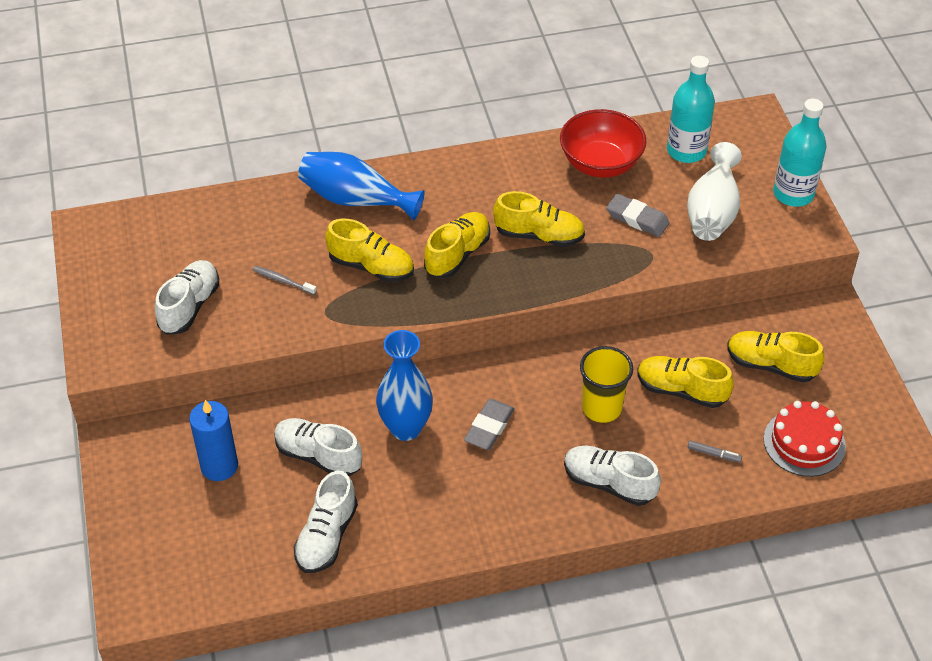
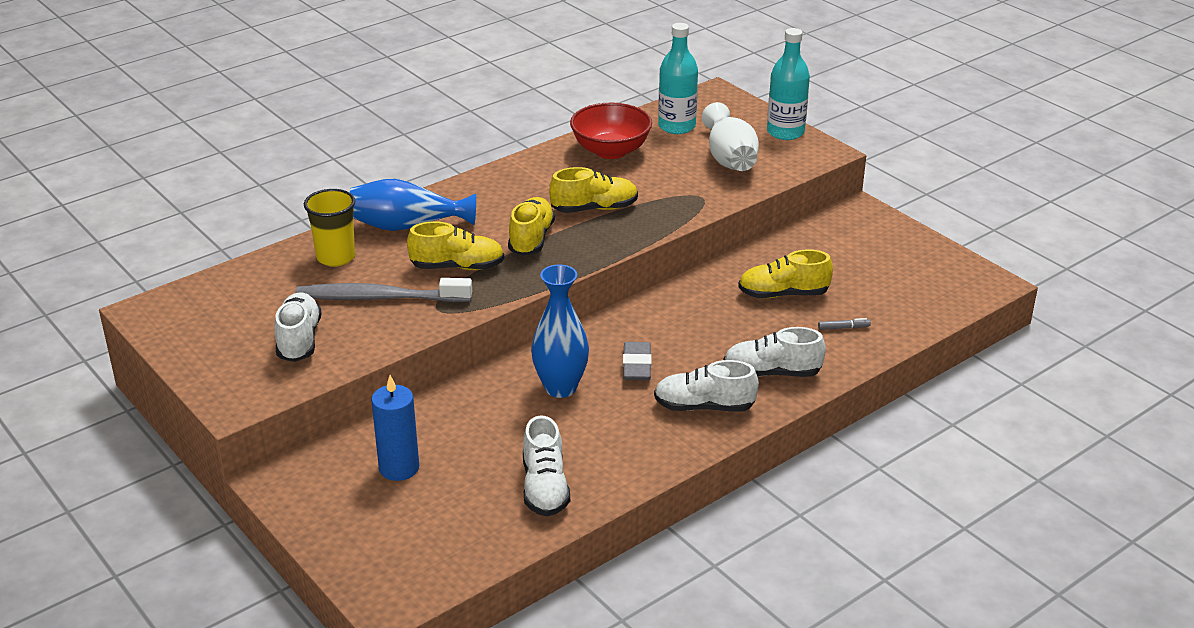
camera: 25 degrees left, 15 degrees down
(283, 281) = (379, 298): grey toothbrush -> grey toothbrush, size x2.37
(318, 456) = (492, 432): white shoe -> white shoe (704, 407)
(601, 408) = (725, 324): yellow cup -> yellow cup (336, 257)
(637, 219) = (670, 178): grey eraser -> none
(771, 365) = (843, 258): yellow shoe -> none
(804, 442) = (909, 299): red cake -> none

